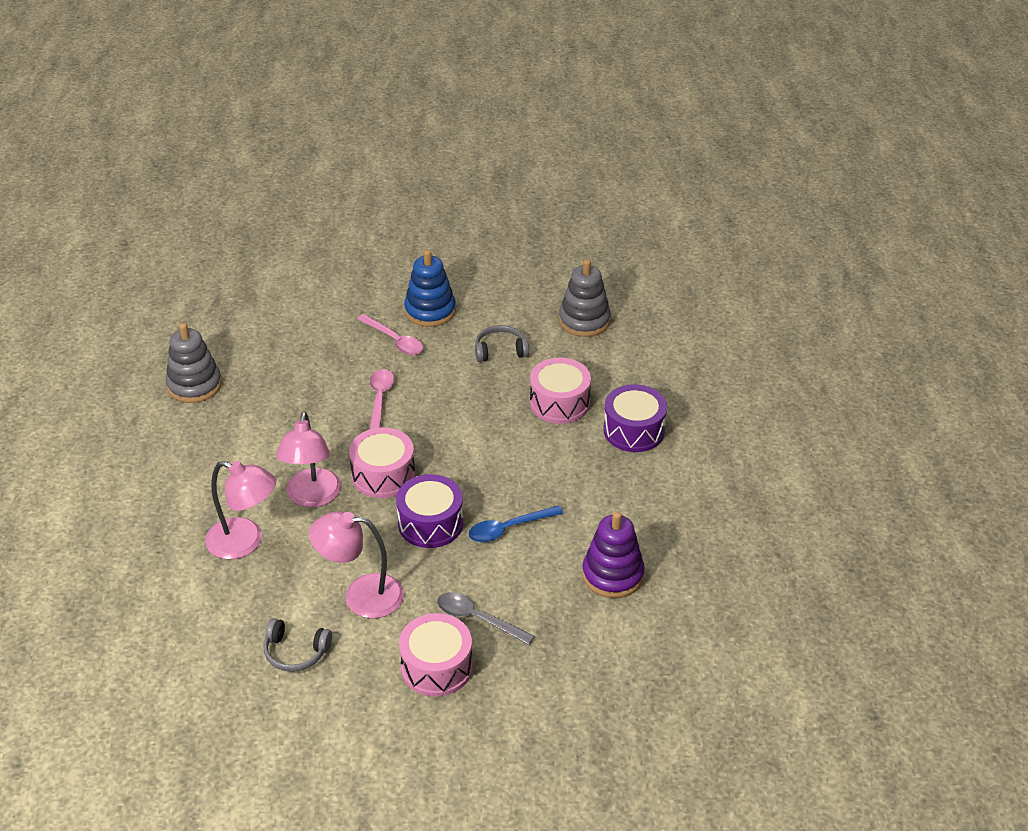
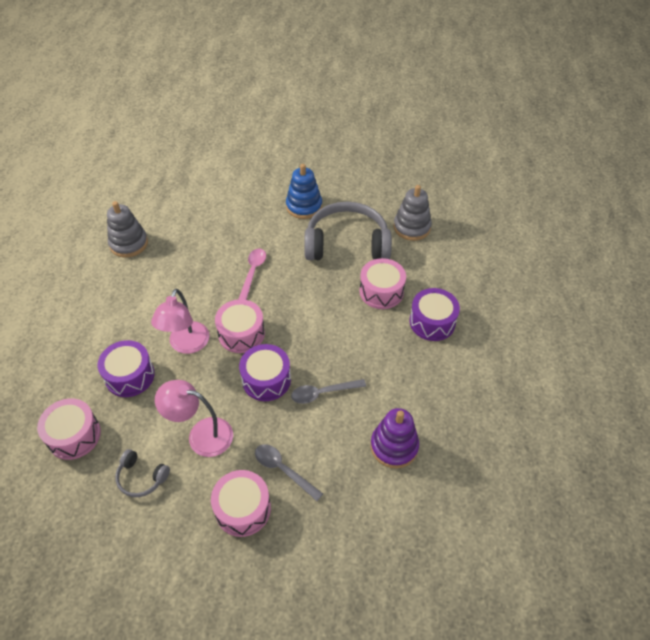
camera: 10 degrees right, 10 degrees up
(191, 619) = (74, 435): none -> pink drum
(245, 542) = (130, 376): pink lamp -> purple drum
(394, 340) = (274, 226): pink spoon -> none
(500, 350) = (347, 243): grey headphones -> grey headphones, size x2.21
(508, 528) = (323, 393): blue spoon -> grey spoon

